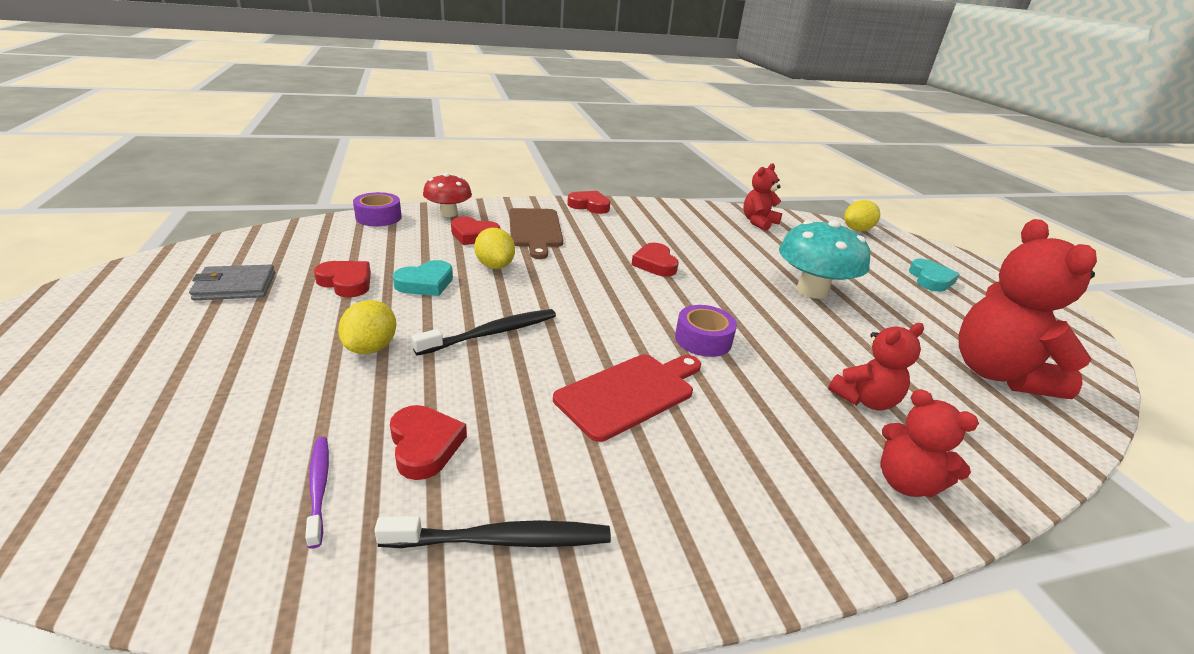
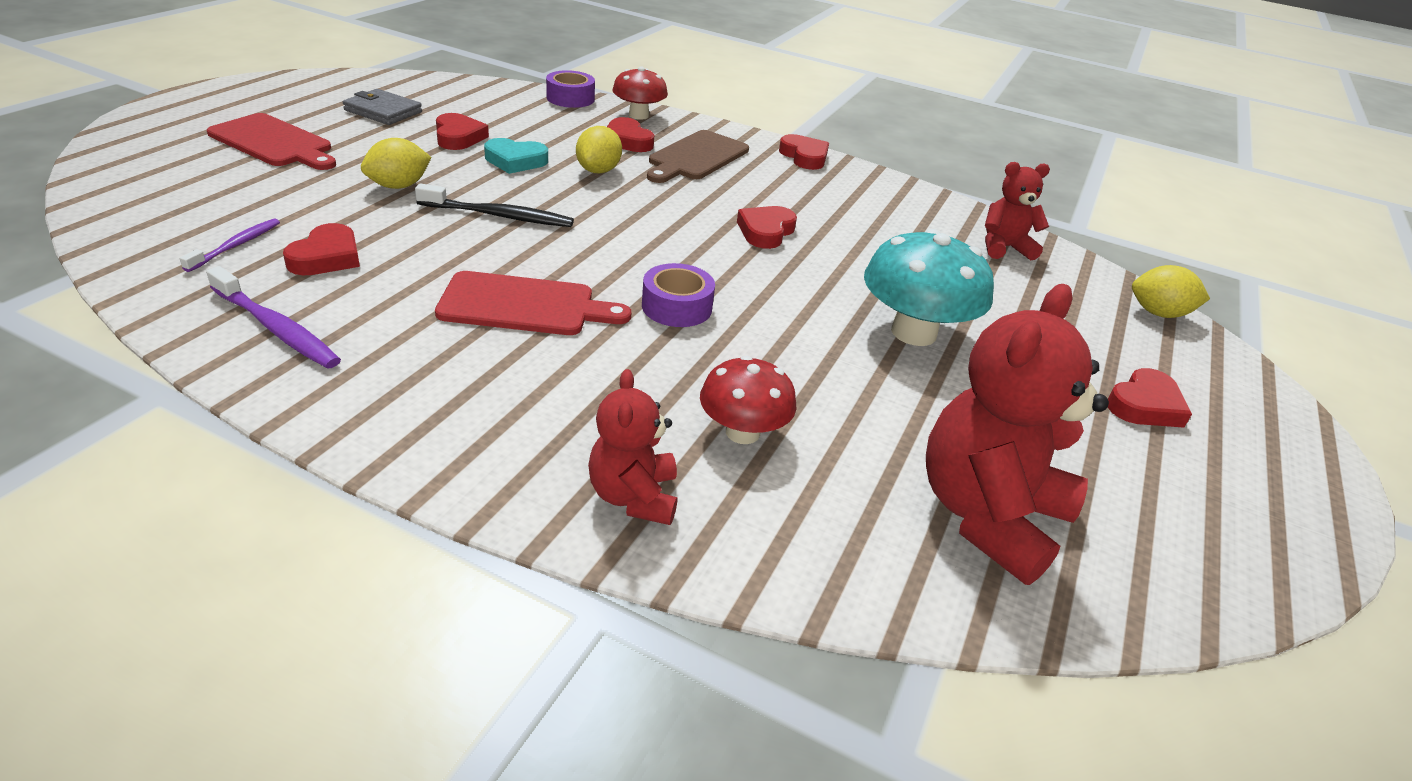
camera: 40 degrees right, 5 degrees up
(170, 364) = (274, 143): none -> red cutting board
(502, 540) = (276, 328): black toothbrush -> purple toothbrush
(865, 400) = (742, 432): red teddy bear -> red mushroom
(930, 279) = (1144, 405): turquoise heart -> red heart

